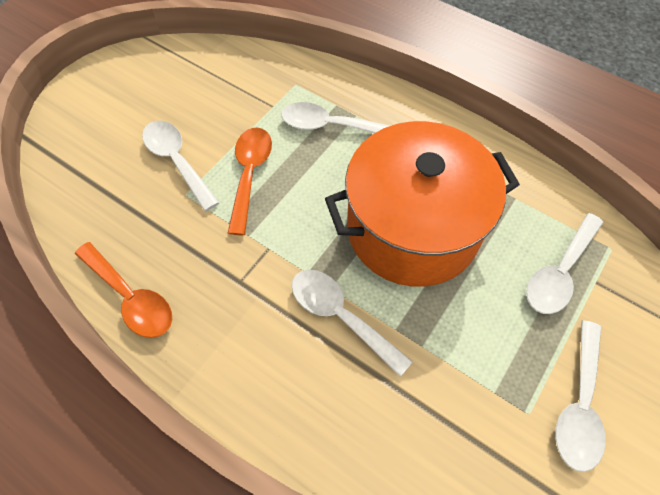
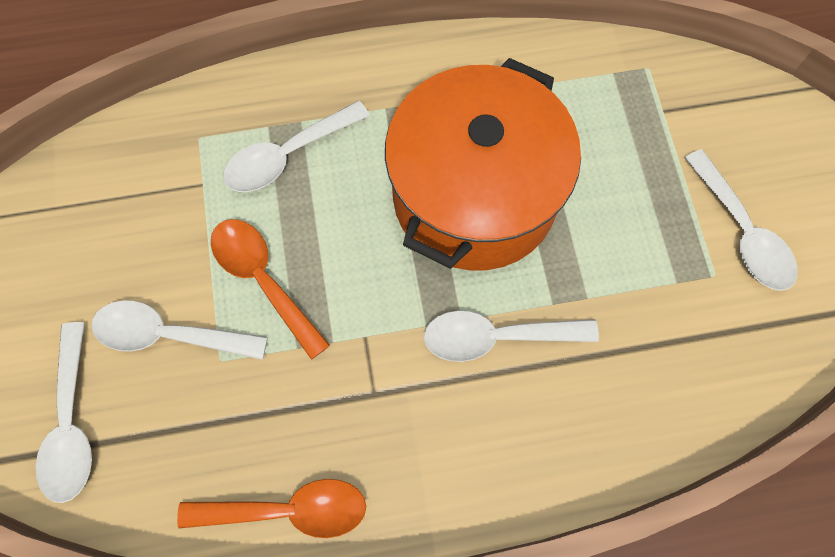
camera: 45 degrees left, 10 degrees up
(559, 272) = (629, 127): white spoon -> white spoon (72, 424)

